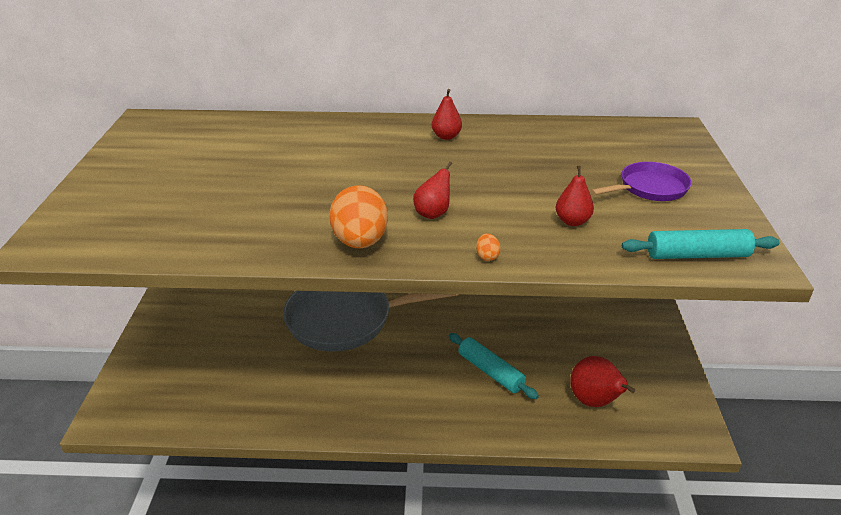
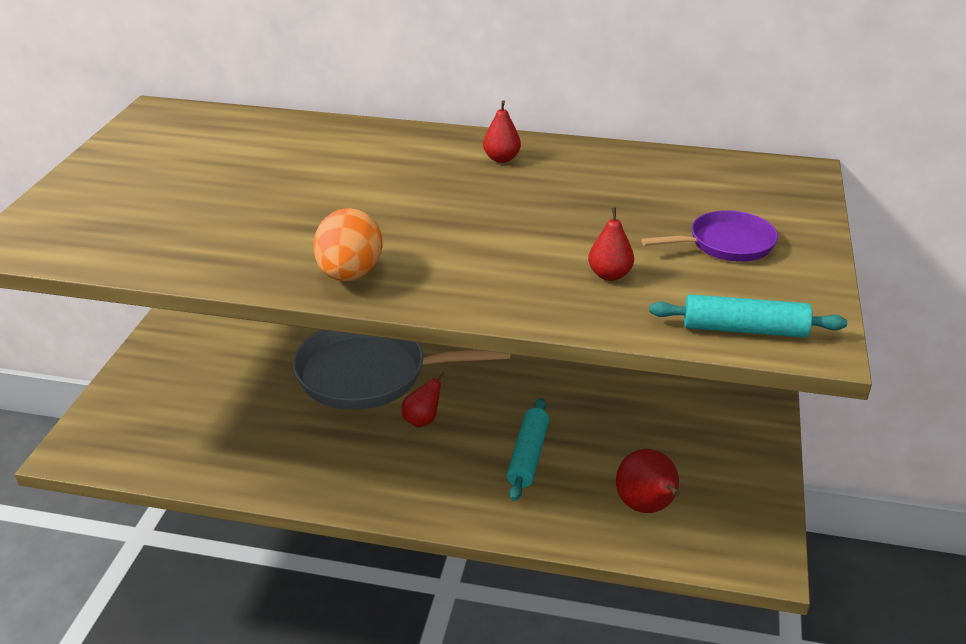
camera: 10 degrees right, 0 degrees up
(433, 213) = (447, 250): red pear -> red pear (422, 420)
(487, 256) = (489, 305): orange egg -> none
(490, 372) = (528, 456): turquoise rolling pin -> turquoise rolling pin turned 45 degrees clockwise

